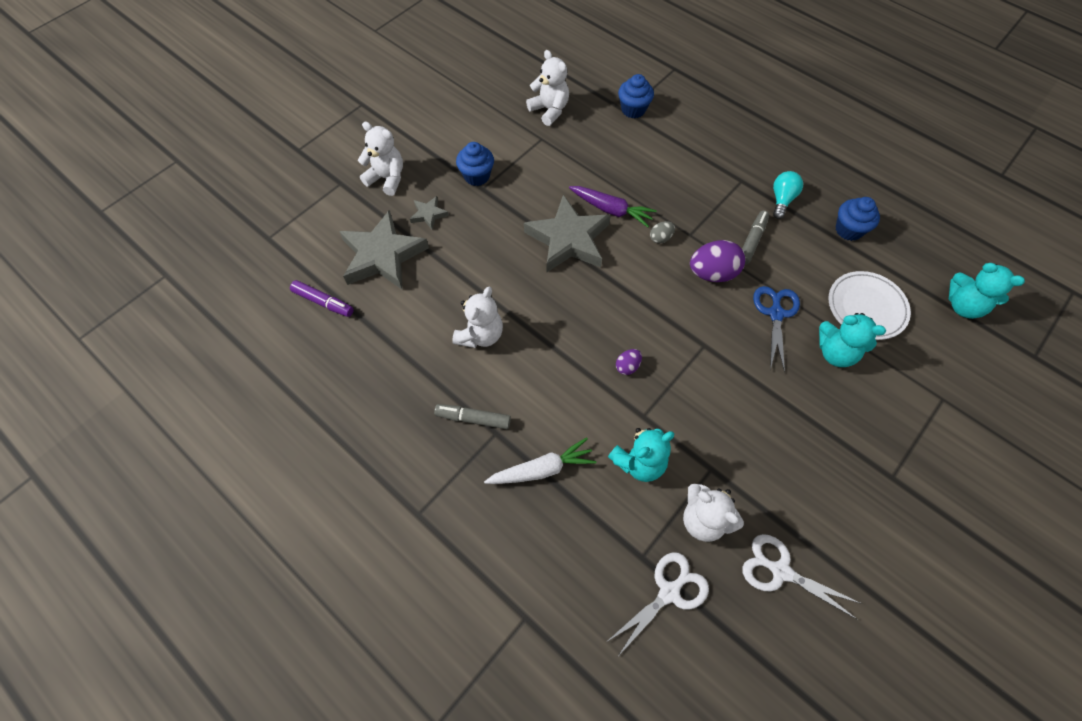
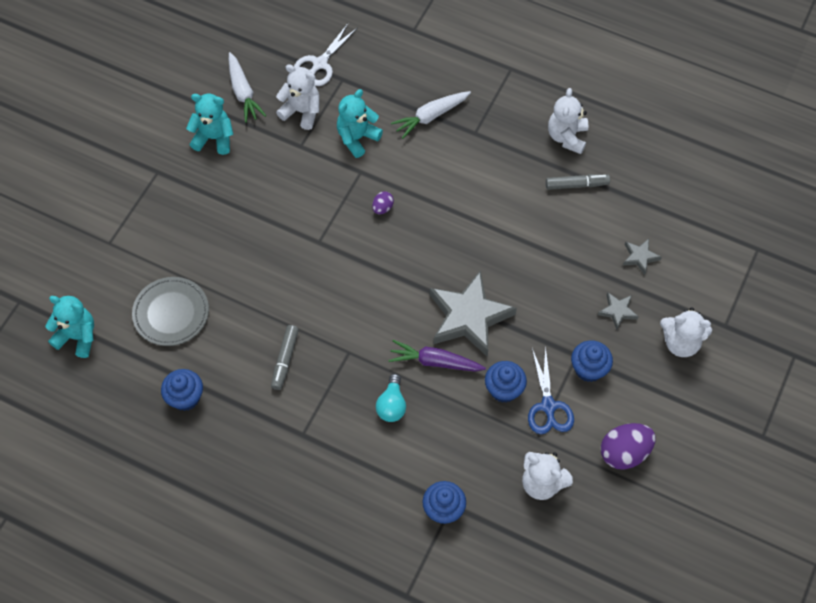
camera: 165 degrees right, 0 degrees up
(323, 302) = (668, 201): purple marker -> none
(383, 255) = (640, 257): grey star -> grey star, size x0.45
(473, 419) = (497, 139): grey marker -> grey marker (576, 185)
(480, 335) = (517, 205): white teddy bear -> white teddy bear (567, 137)
(557, 177) = (504, 389): none -> blue cupcake
(660, 238) = (378, 340): grey egg -> none
(712, 273) = (320, 314): purple egg -> purple egg (624, 453)
(775, 313) = (257, 287): blue scissors -> blue scissors (548, 406)
(780, 571) = (243, 92): white scissors -> white carrot
(782, 200) = (257, 419): turquoise light bulb -> turquoise light bulb (392, 405)
(835, 352) = (201, 262): turquoise teddy bear -> turquoise teddy bear (214, 138)
(866, 307) = (171, 313): white plate -> grey plate

